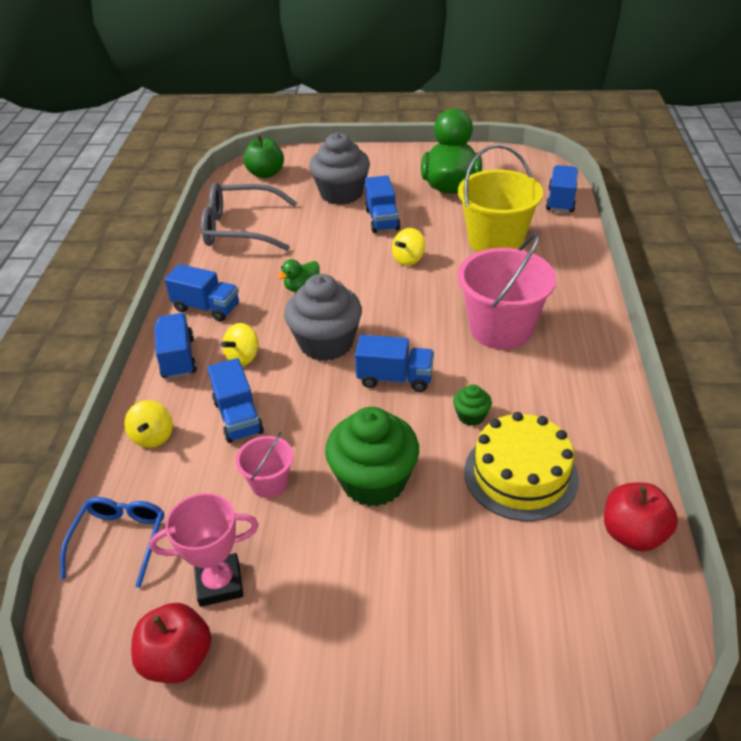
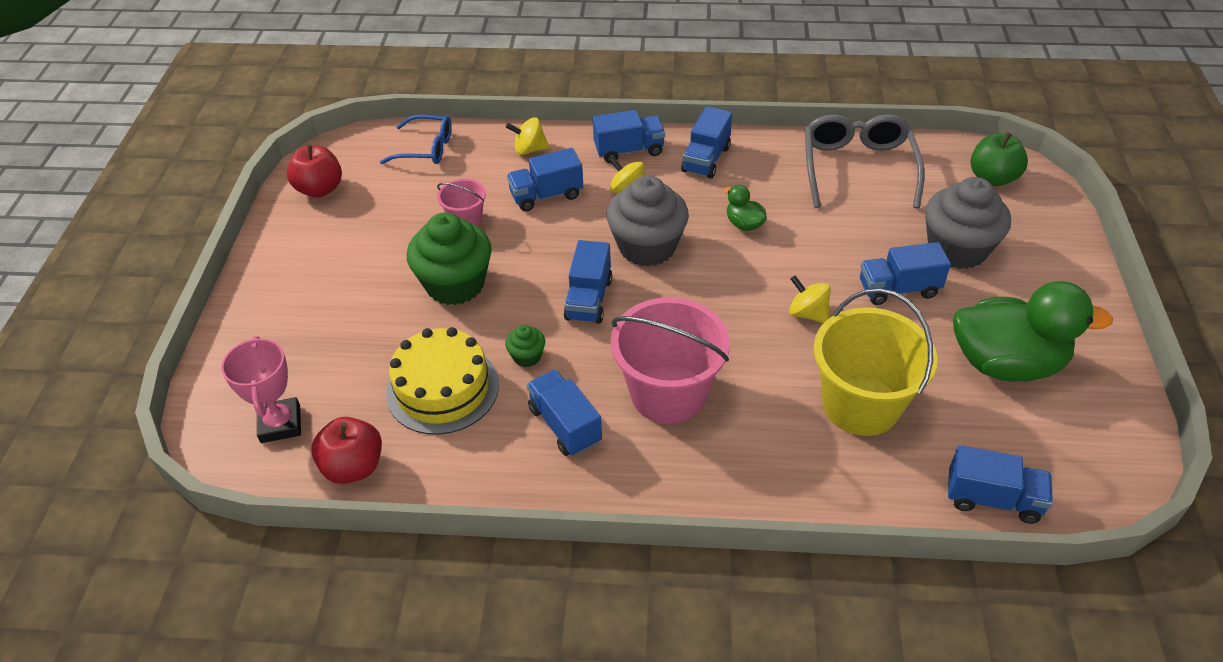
camera: 90 degrees right, 5 degrees up
(219, 583) = (374, 202): pink trophy -> pink trophy (280, 424)
(546, 386) = (565, 425): none -> blue truck

